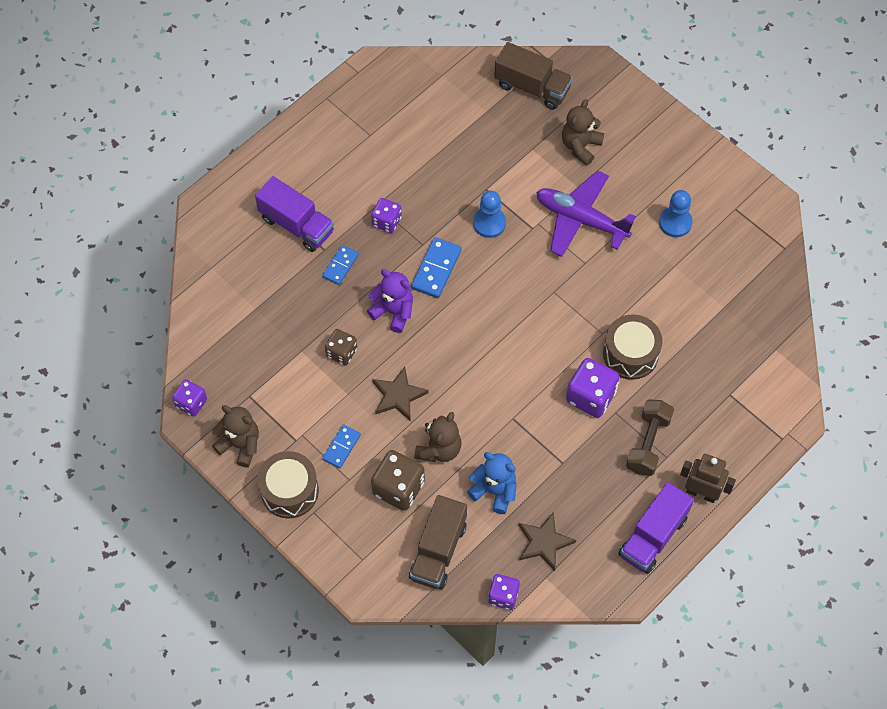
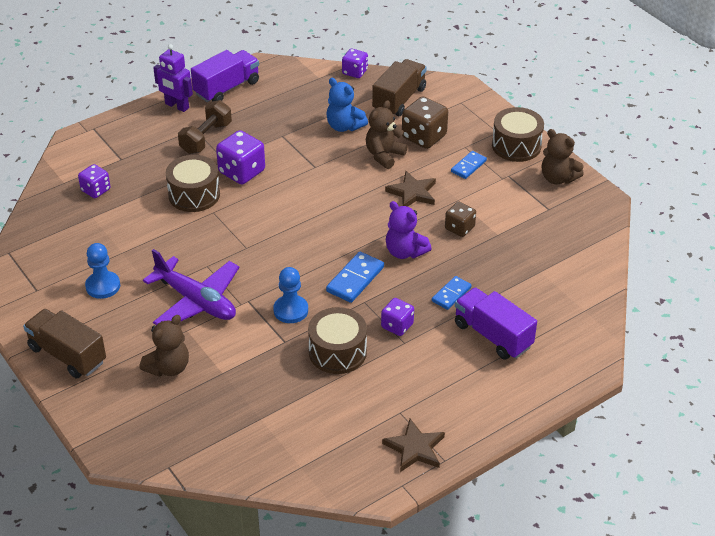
camera: 170 degrees left, 20 degrees down
(191, 403) = (602, 210): purple dice -> purple dice (96, 190)
(435, 185) = (337, 352): none -> brown drum
(532, 87) = (198, 437): brown truck -> brown truck (67, 355)
(544, 542) = (314, 95): brown star -> brown star (415, 448)
(701, 493) = (176, 106): brown robot -> purple robot

